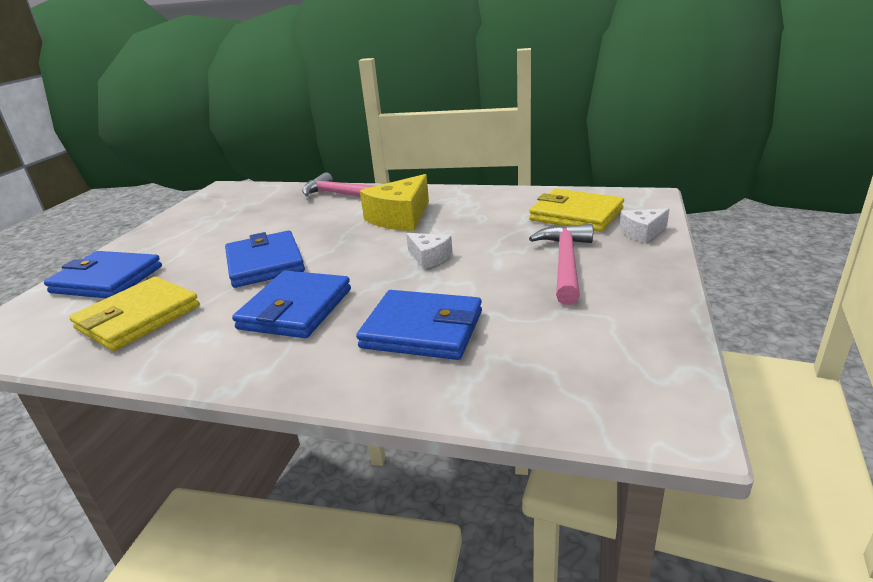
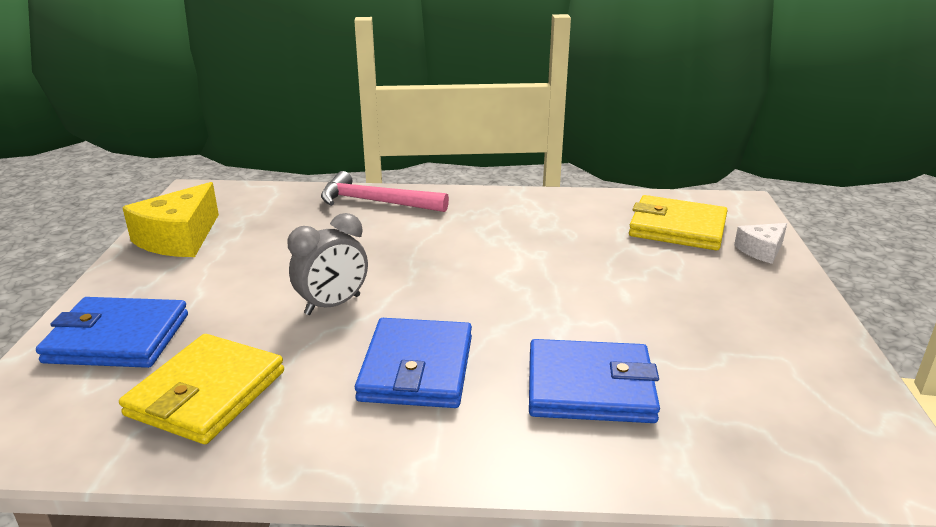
camera: 15 degrees left, 0 degrees up
(265, 263) = (333, 305): blue wallet -> grey clock
(400, 218) = (470, 234): yellow cheese -> yellow cheese (179, 238)
(429, 258) = (540, 290): white cheese -> none
(565, 263) = (701, 292): pink hammer -> none

